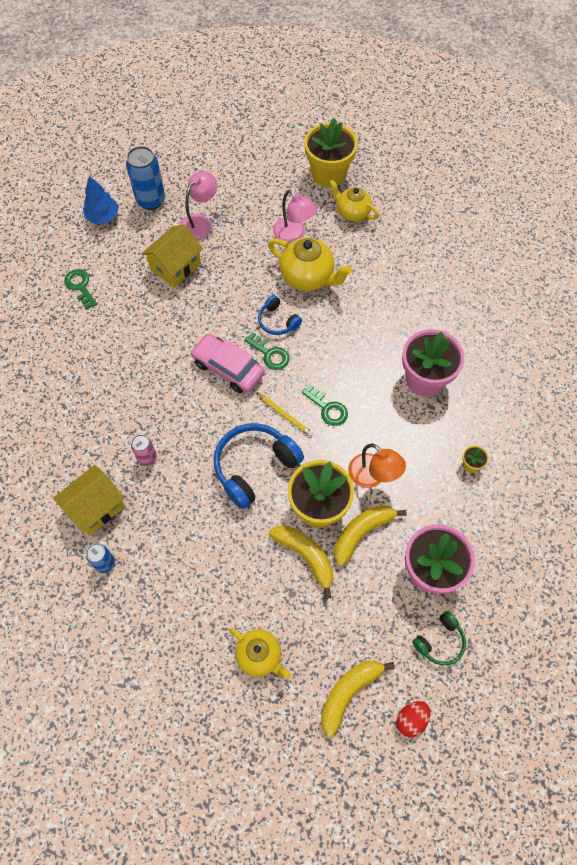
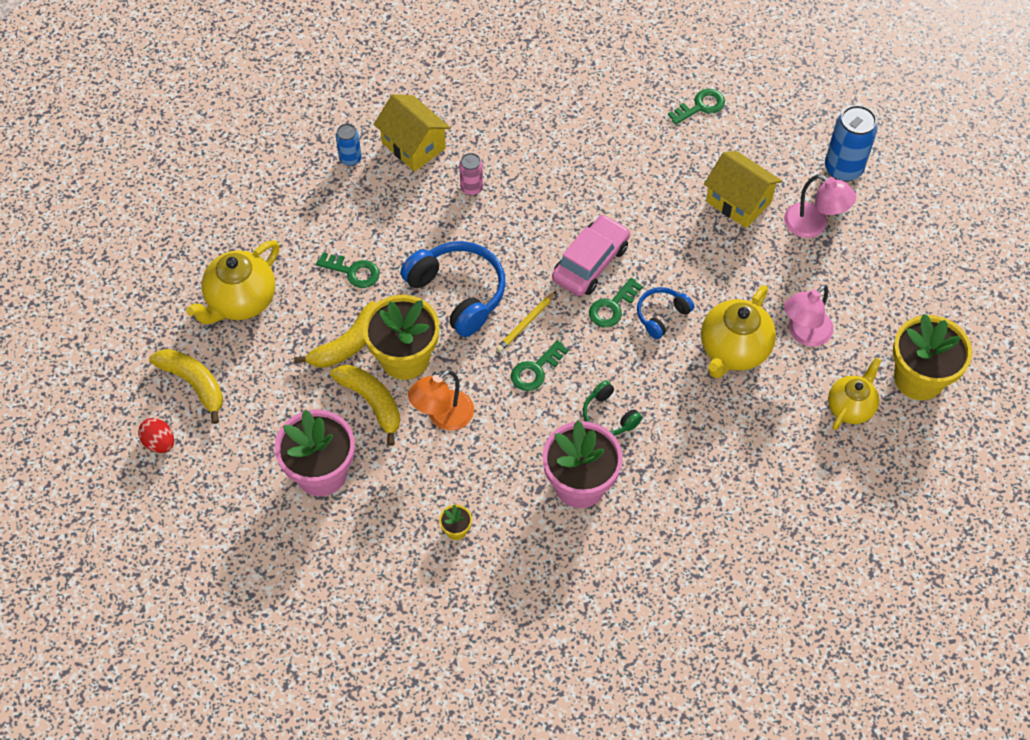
camera: 90 degrees right, 5 degrees down
(103, 216) = (810, 120): blue tree -> none
(230, 554) = (353, 272): none -> green key
(259, 656) = (241, 301): yellow teapot -> yellow teapot, size x1.50
(440, 641) = (239, 477): green headphones -> green headphones (609, 416)

